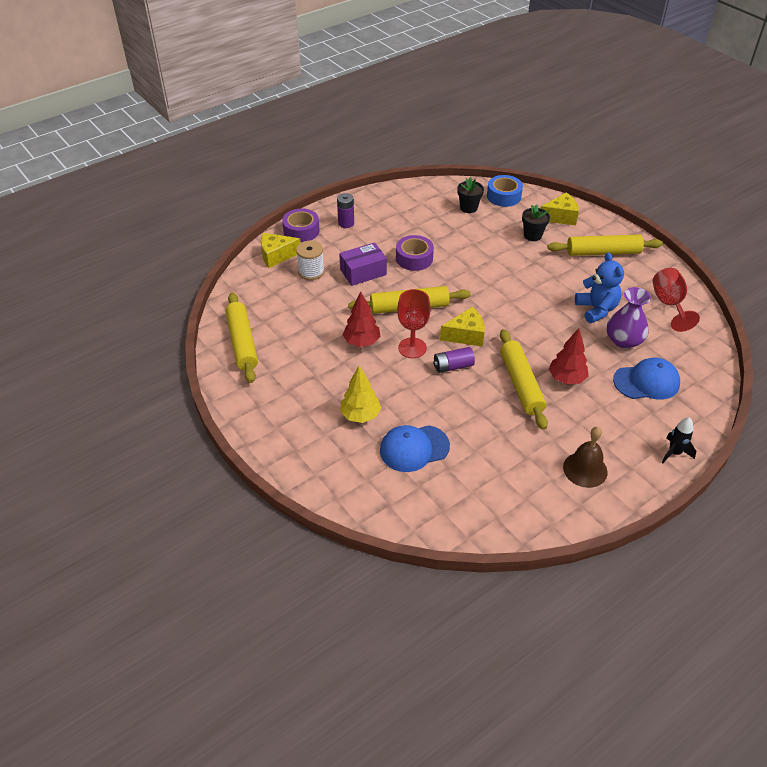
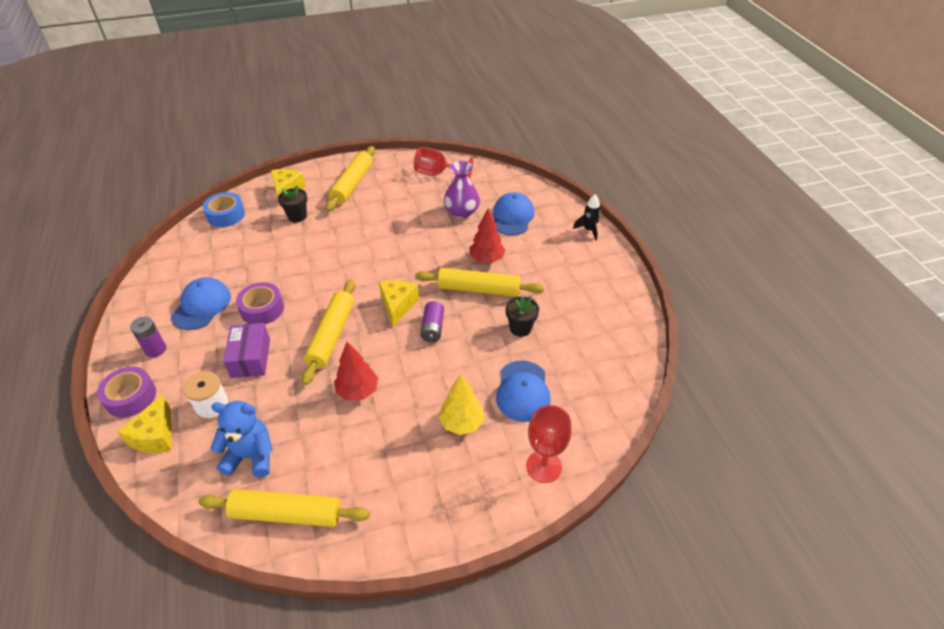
camera: 70 degrees left, 0 degrees up
(398, 226) = (202, 306): none -> blue cap
(412, 348) = (391, 351): red goblet -> red goblet (543, 466)
(468, 208) = (220, 244): black flower pot -> black flower pot (520, 328)
(585, 469) = (588, 284): brown bell -> none
(596, 309) = (418, 213): blue teddy bear -> blue teddy bear (251, 456)

